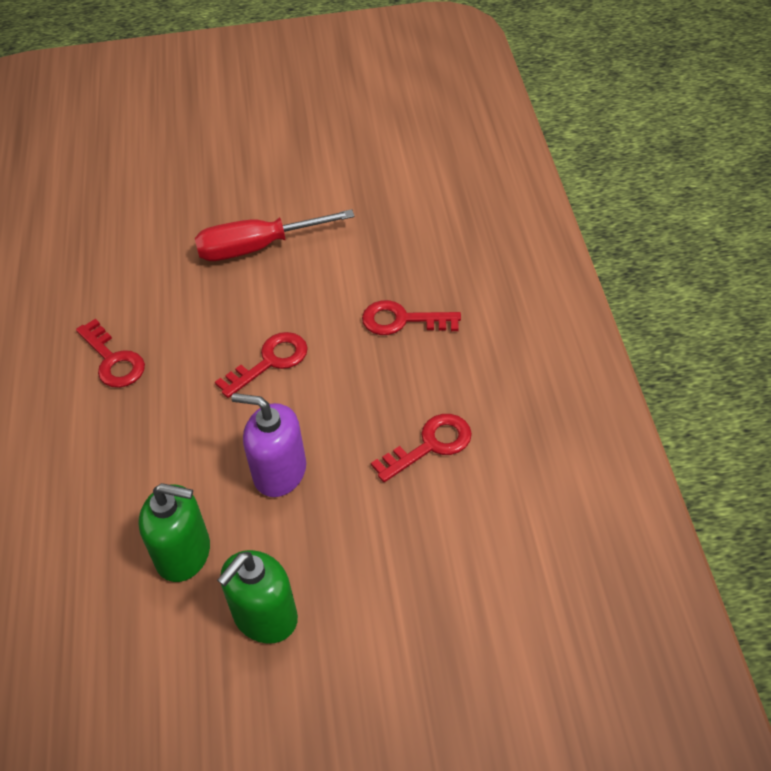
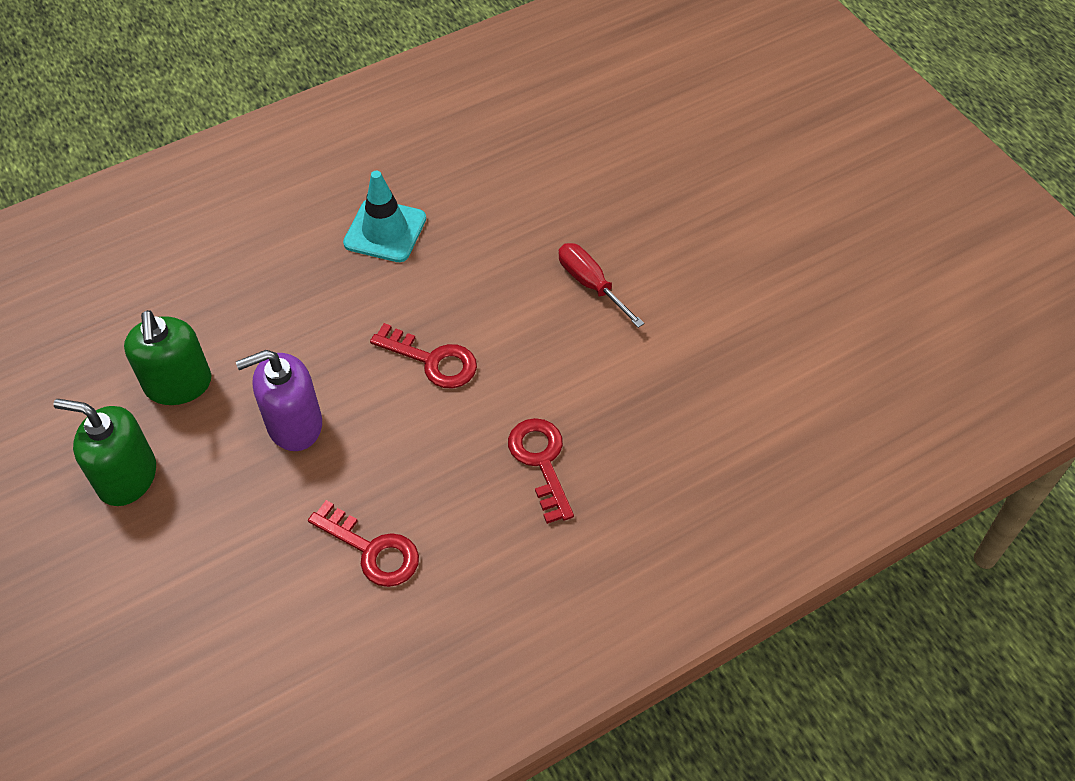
camera: 65 degrees right, 5 degrees up
(113, 360) = (385, 231): red key -> turquoise traffic cone
(257, 247) = (591, 284): red screwdriver -> red screwdriver, size x0.64
(279, 472) = (294, 424): purple soap dispenser -> purple soap dispenser turned 105 degrees counterclockwise

